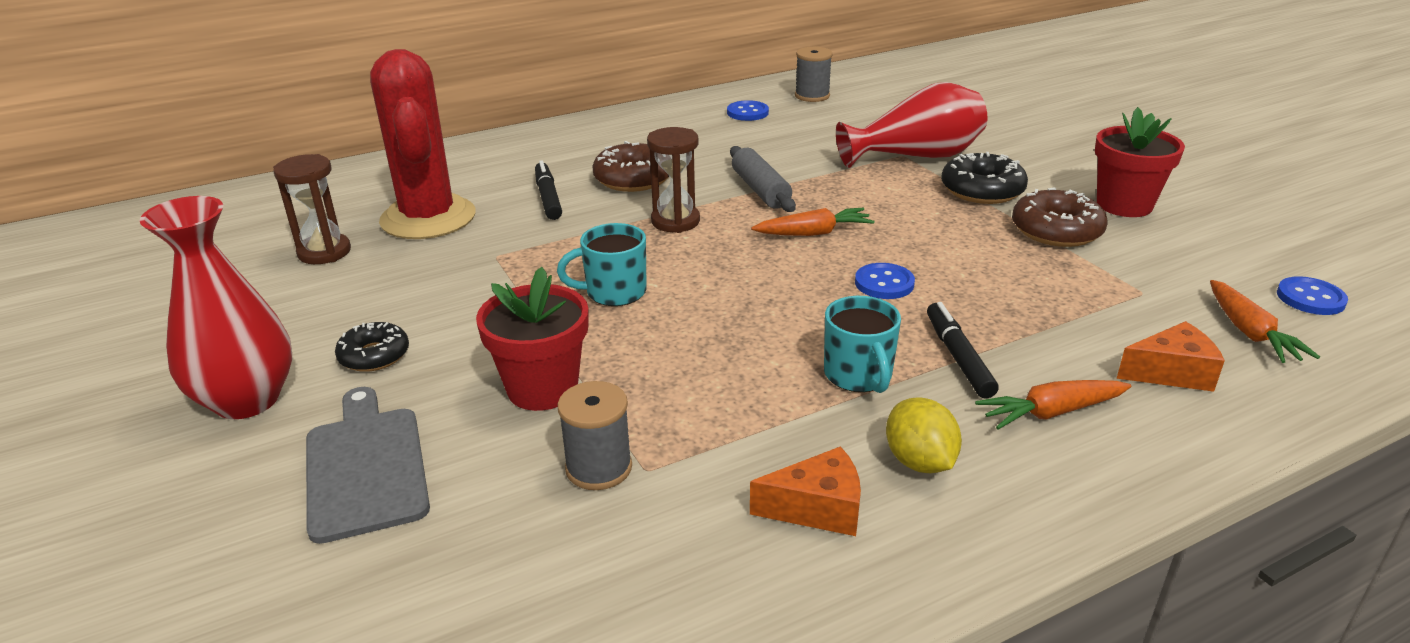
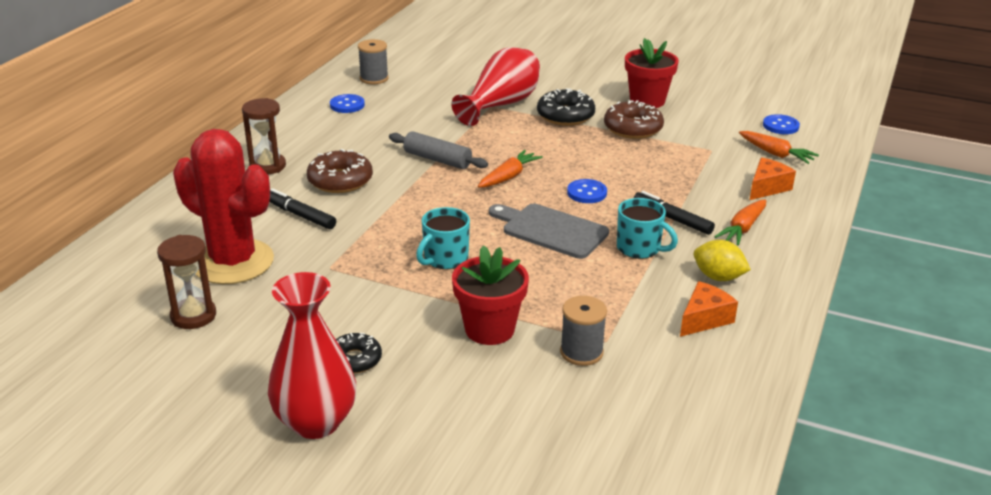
camera: 40 degrees left, 0 degrees up
(365, 467) = (457, 415): grey cutting board -> grey cutting board (551, 230)
(675, 221) = (414, 200): brown hourglass -> brown hourglass (267, 166)

